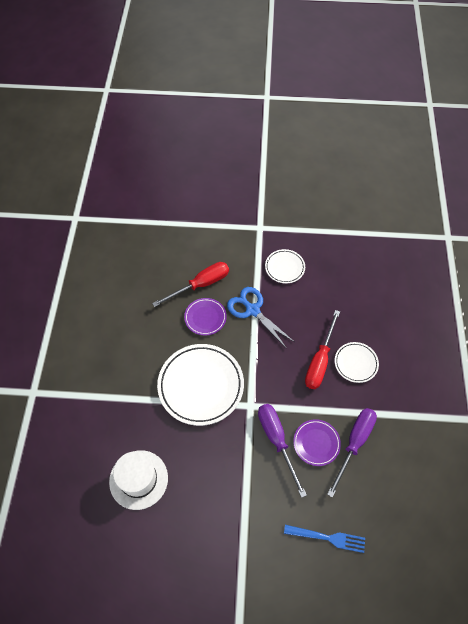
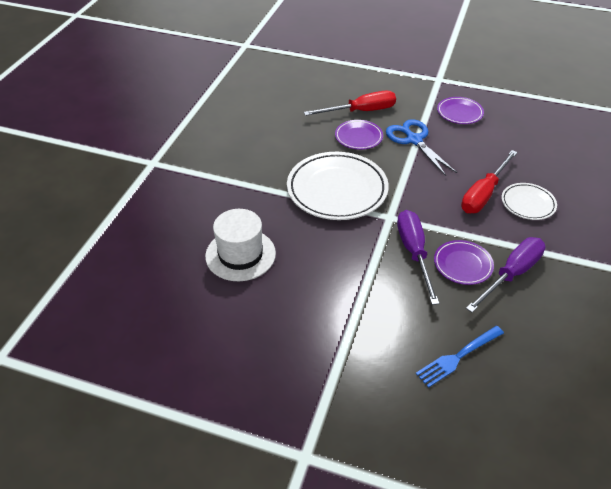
camera: 15 degrees right, 15 degrees down
(284, 267) = (459, 113): white plate -> purple plate
(328, 538) = (457, 357): blue fork -> blue fork turned 120 degrees clockwise

